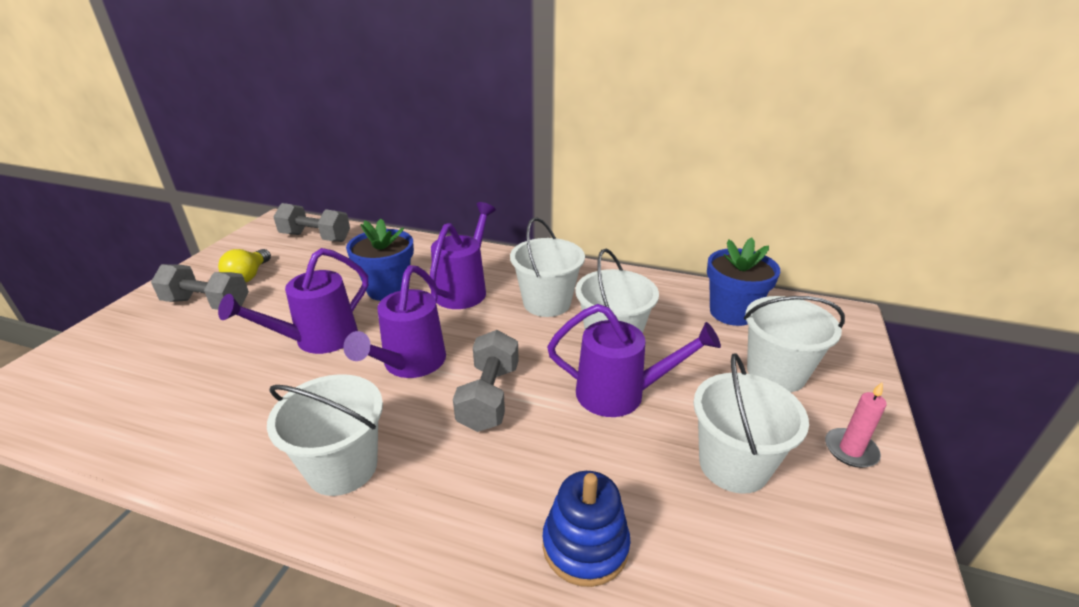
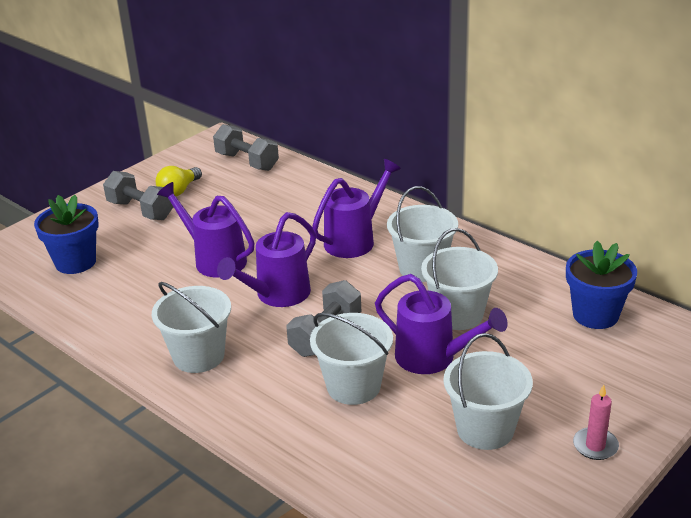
camera: 25 degrees right, 0 degrees up
(317, 339) = (214, 259): purple watering can -> purple watering can turned 60 degrees clockwise
(388, 289) = (288, 226): blue flower pot -> blue flower pot (75, 262)
(585, 545) = (336, 445): blue stacking toy -> none
(776, 373) = (587, 375): white bucket -> white bucket (353, 386)

